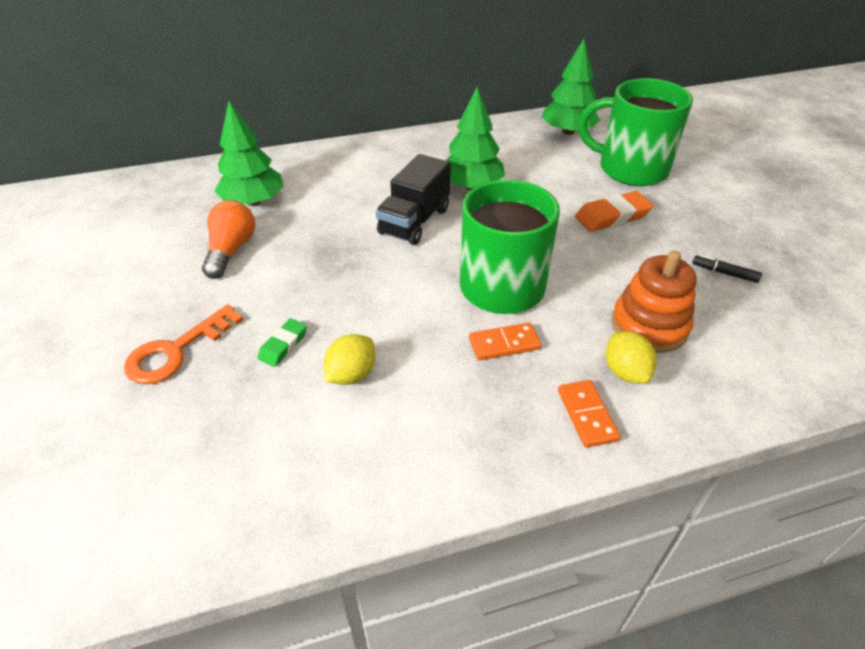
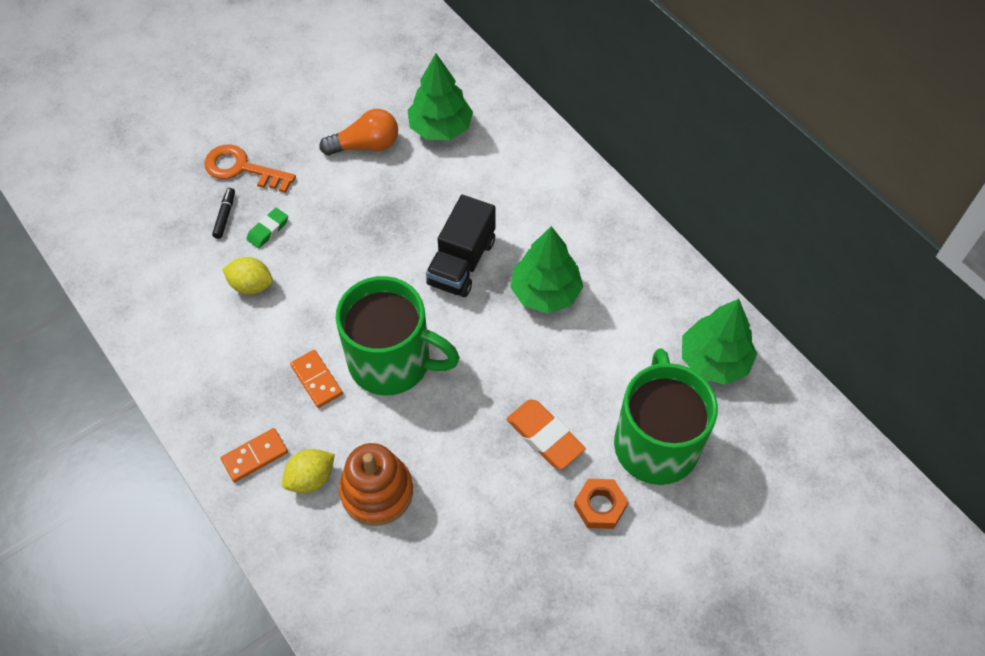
camera: 70 degrees right, 15 degrees up
(283, 345) = (268, 230): green eraser -> green eraser turned 60 degrees counterclockwise
(414, 221) = (462, 262): black truck -> black truck turned 75 degrees counterclockwise
(682, 205) = (600, 506): none -> orange nut
(724, 273) = (483, 556): black marker -> black marker (225, 216)

